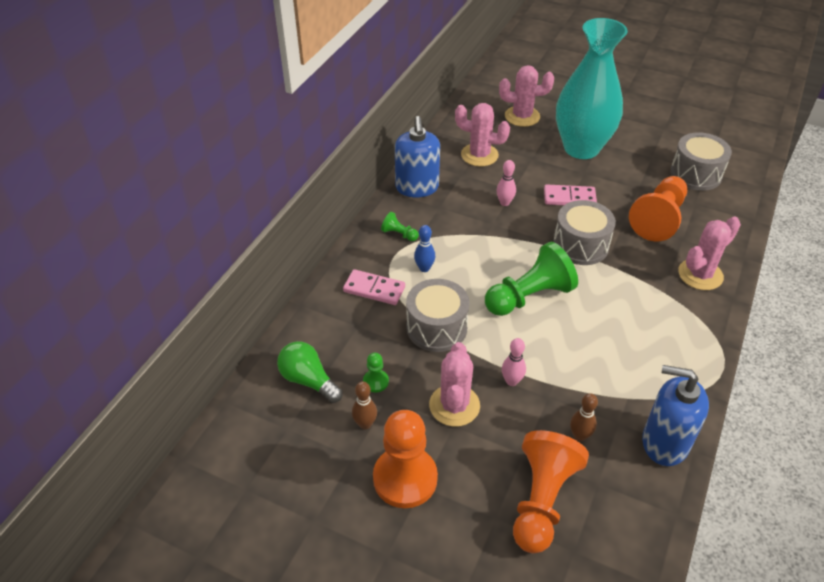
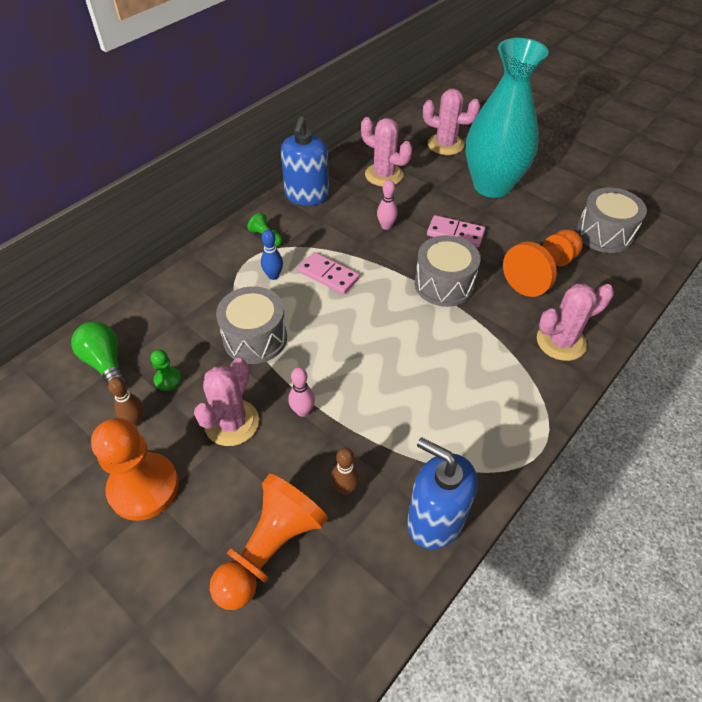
camera: 15 degrees right, 5 degrees up
(374, 289) = (214, 286): pink domino -> pink domino (328, 275)
(529, 296) = (364, 326): green pawn -> none

